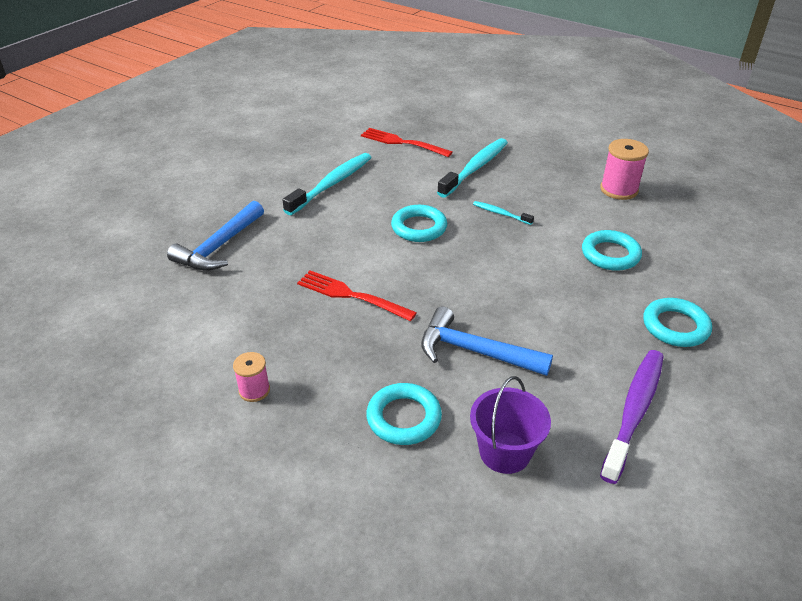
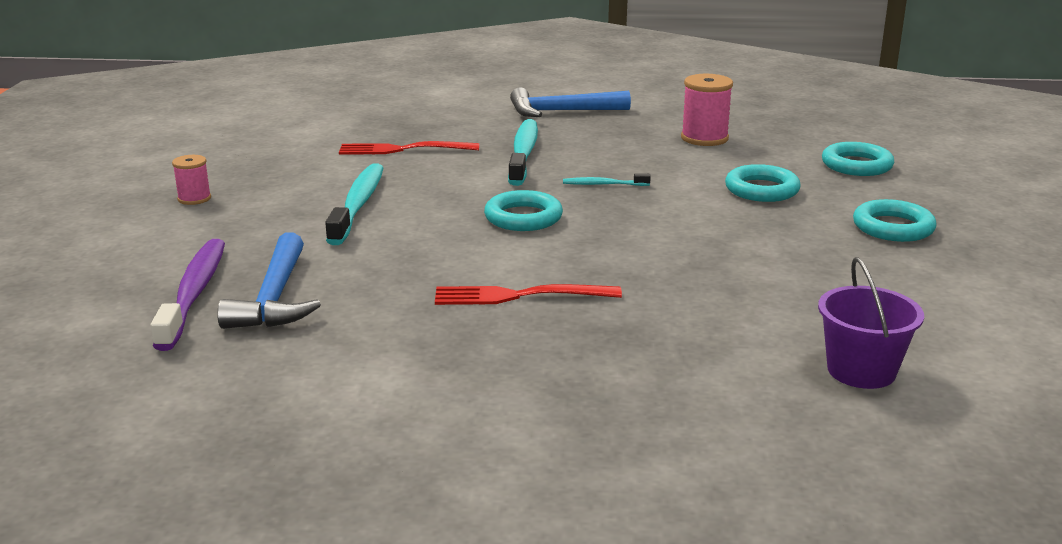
camera: 30 degrees left, 15 degrees down
(254, 390) = (509, 414): pink spool -> pink spool (194, 199)
(404, 418) = (721, 379): turquoise ring -> turquoise ring (856, 165)
(475, 351) = (724, 302): blue hammer -> blue hammer (561, 112)
(633, 412) = (939, 301): purple toothbrush -> purple toothbrush (193, 294)

